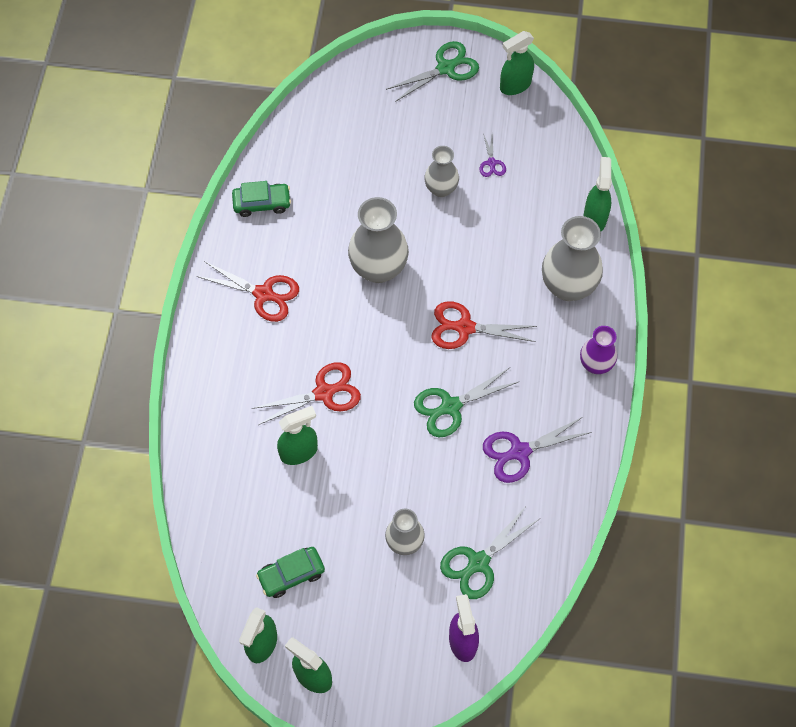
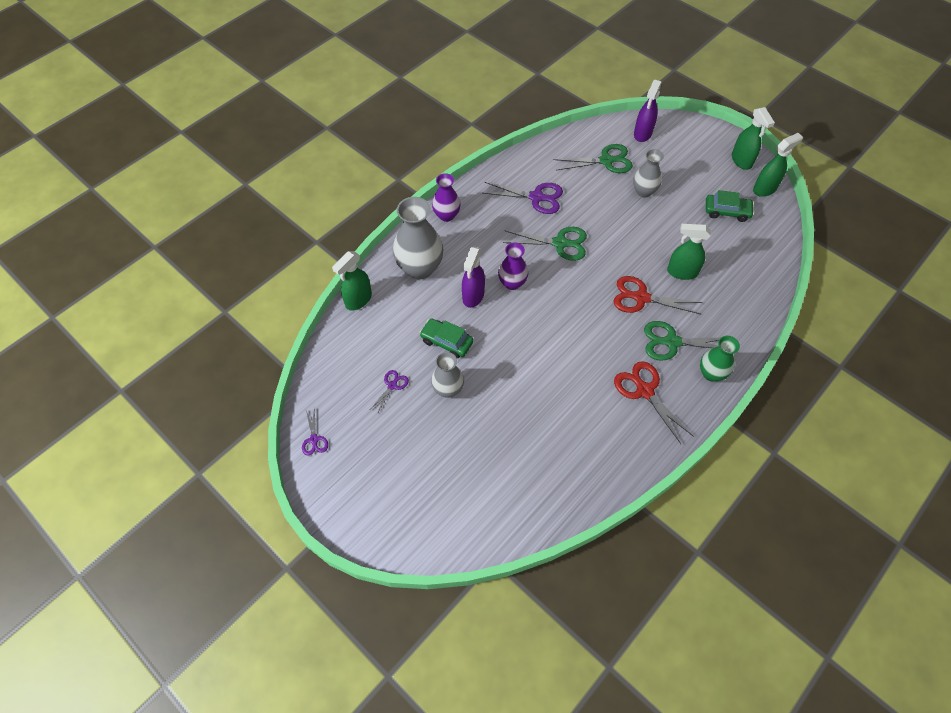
camera: 145 degrees left, 5 degrees down
(209, 350) = (711, 373): none -> green vase
(262, 203) = (601, 468): green car -> green car (446, 342)
(378, 268) = (542, 358): grey vase -> none
(445, 68) = (354, 495): green scissors -> green scissors (672, 342)
(465, 327) = (512, 283): red scissors -> purple vase
(491, 289) = (473, 296): none -> purple spray bottle
(515, 85) = (314, 439): green spray bottle -> purple scissors

